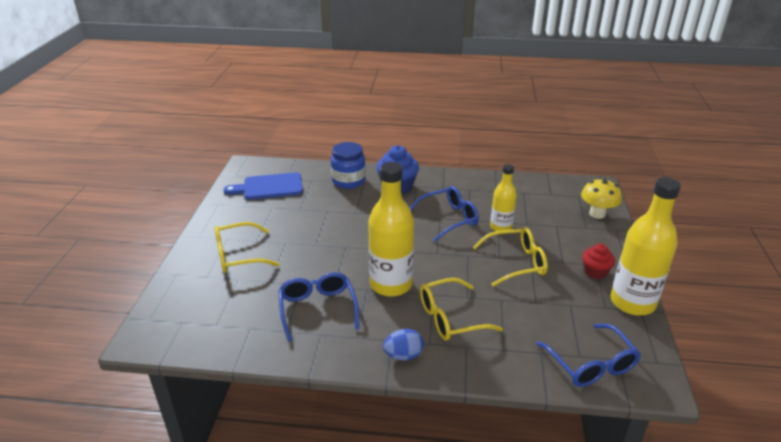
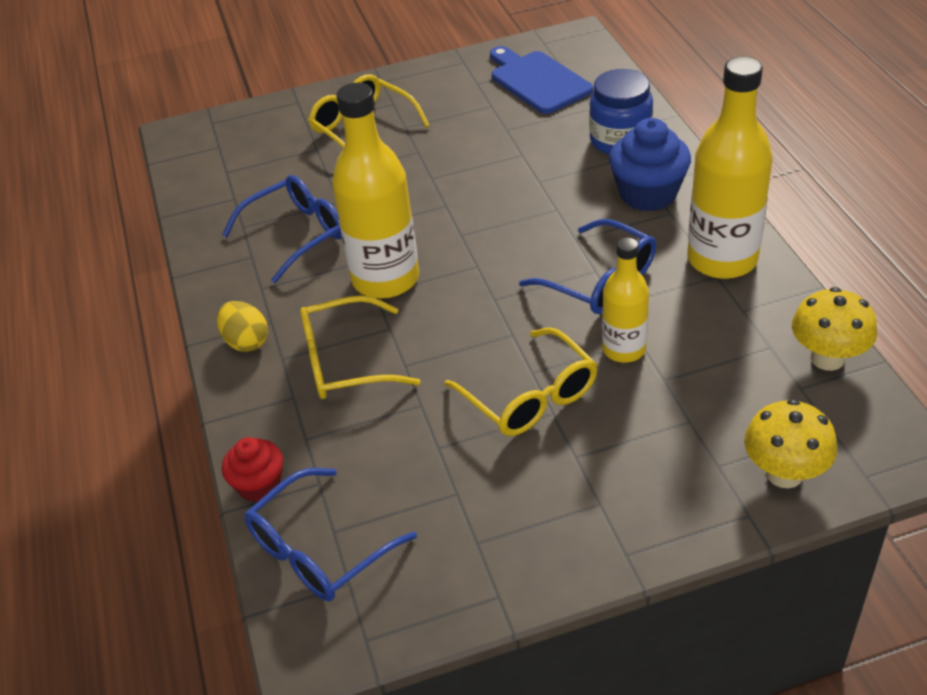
camera: 70 degrees right, 10 degrees up
(403, 355) = (246, 342): blue egg -> yellow egg
(450, 318) = (345, 362): yellow glasses -> yellow glasses turned 60 degrees counterclockwise
(538, 183) = (827, 358): none -> yellow mushroom
(595, 272) = (573, 508): red cupcake -> red cupcake (259, 485)
(632, 302) = (513, 580): yellow bottle -> yellow bottle (722, 259)

